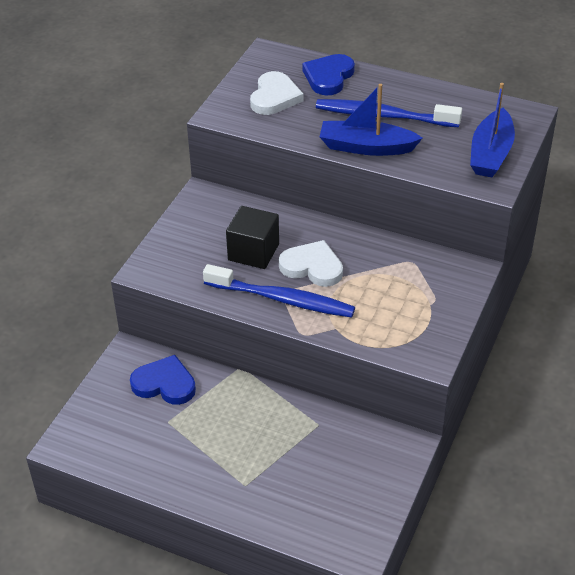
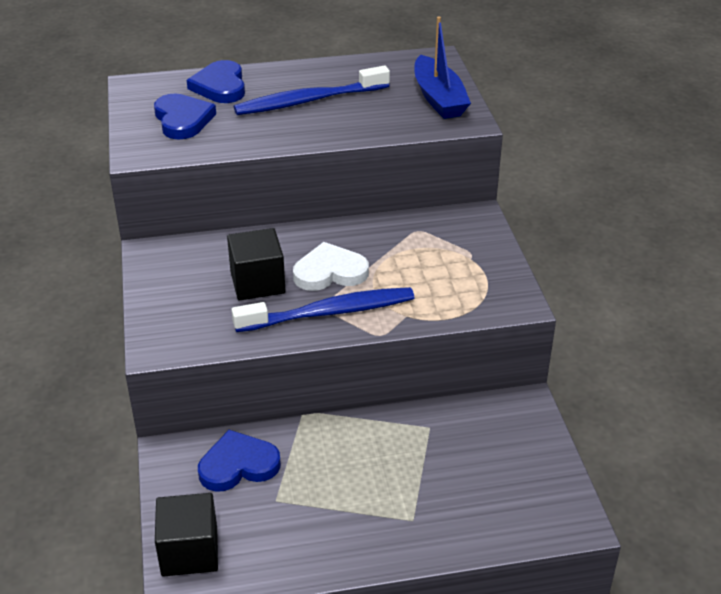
camera: 35 degrees left, 5 degrees down
(86, 427) = (189, 551): none -> black cube
(274, 97) = (183, 120): white heart -> blue heart
(366, 147) = (320, 131): blue boat -> none

